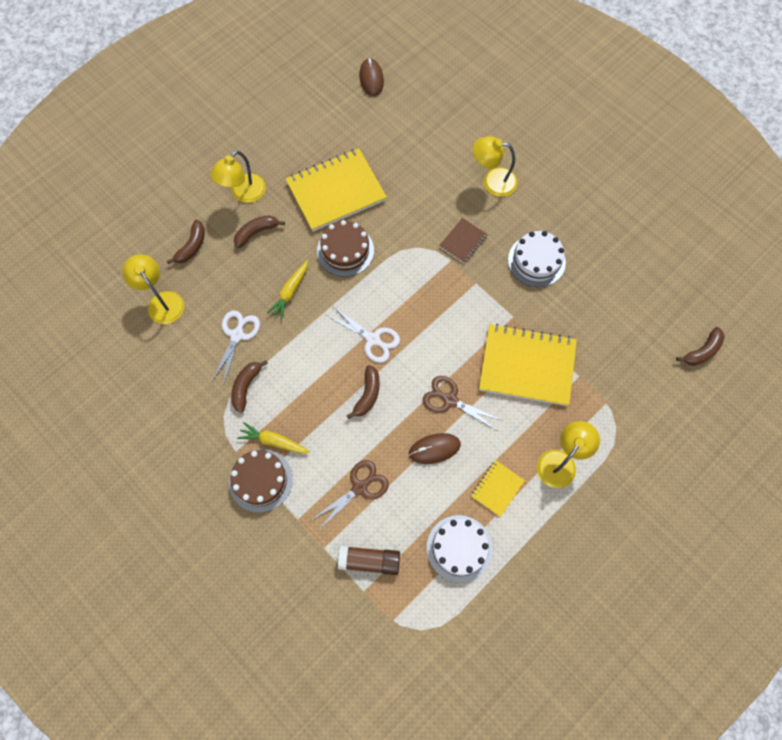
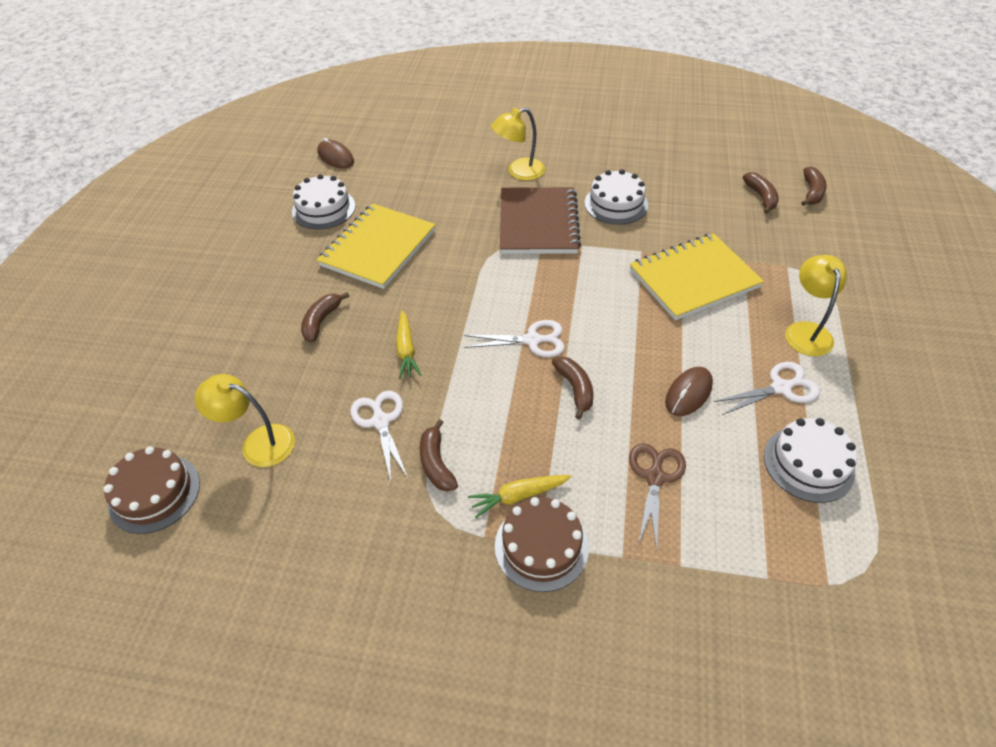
camera: 35 degrees left, 20 degrees down
(192, 246) = (254, 372): brown banana -> brown banana (761, 197)
(243, 194) = (278, 297): yellow lamp -> none
(326, 129) = (323, 209): none -> white cake
(345, 250) = (432, 286): brown cake -> brown cake (154, 493)
(369, 561) = (740, 542): brown glue stick -> none
(450, 400) = (658, 344): brown scissors -> none
(463, 241) = (538, 223): brown notebook -> brown notebook, size x2.10
(497, 488) = (780, 388): yellow notebook -> white scissors

